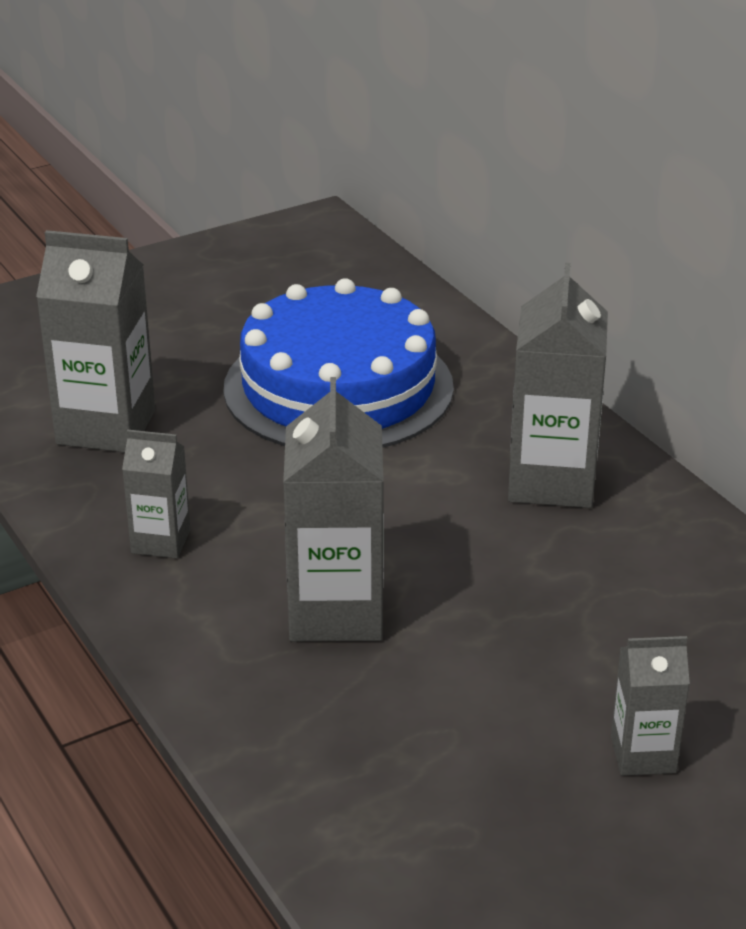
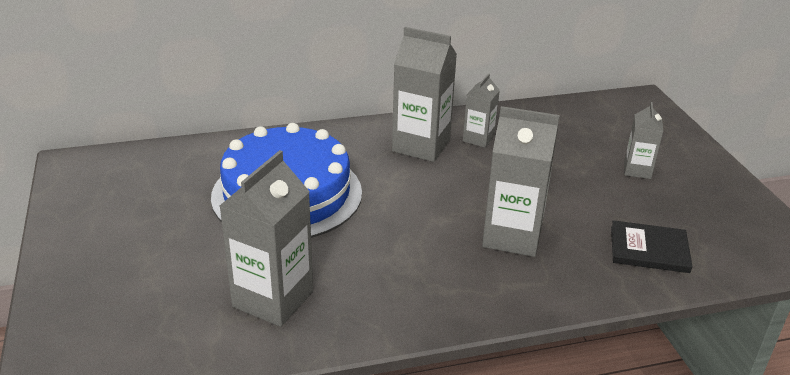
camera: 75 degrees left, 0 degrees up
(161, 541) = (421, 292): grey carton -> grey carton (478, 139)
(372, 778) = (649, 249): none -> black book

